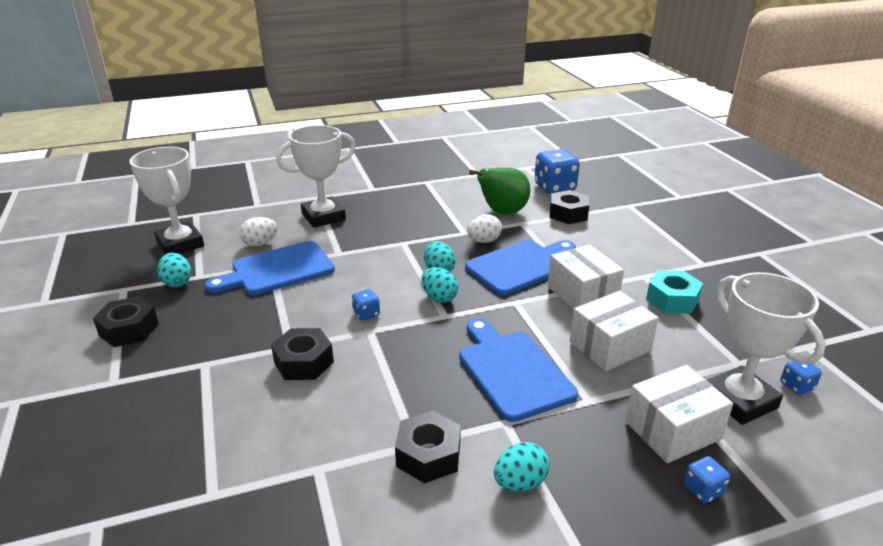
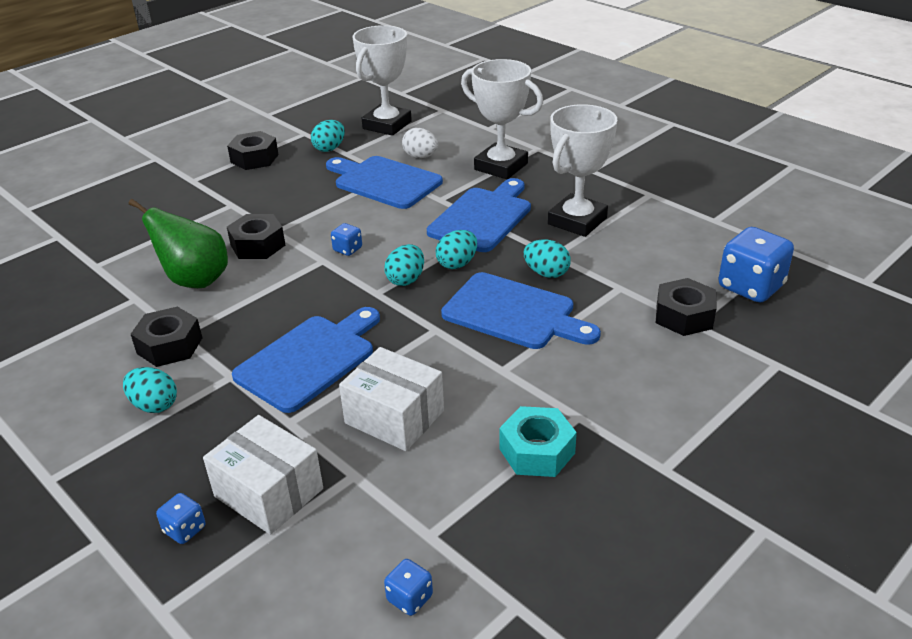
camera: 65 degrees right, 5 degrees up
(386, 243) = (482, 217): none -> blue cutting board
(484, 241) = (546, 273): white egg -> turquoise egg
(502, 212) = (630, 266): green pear -> green pear (195, 280)
(582, 294) = (489, 373): white box -> none
(739, 400) = (349, 543): white trophy -> white trophy (577, 221)

